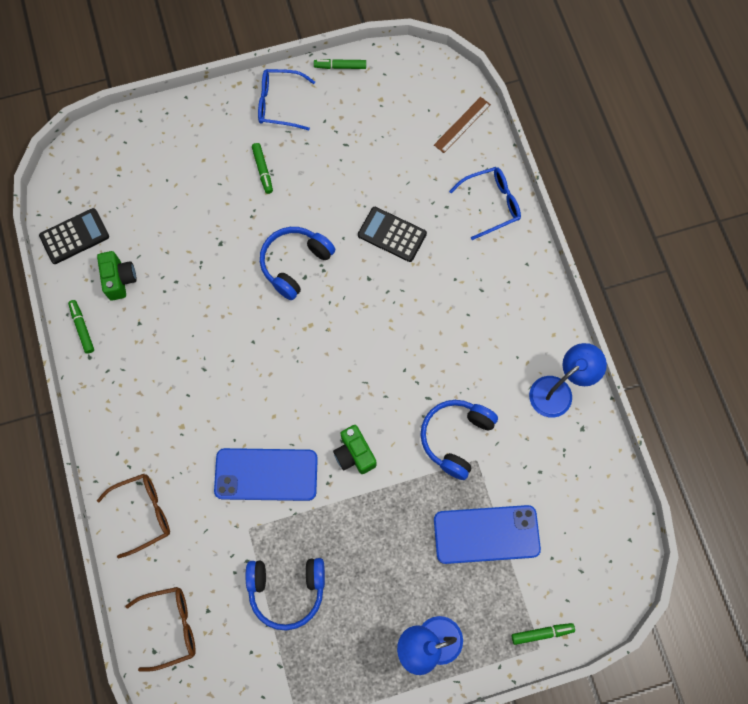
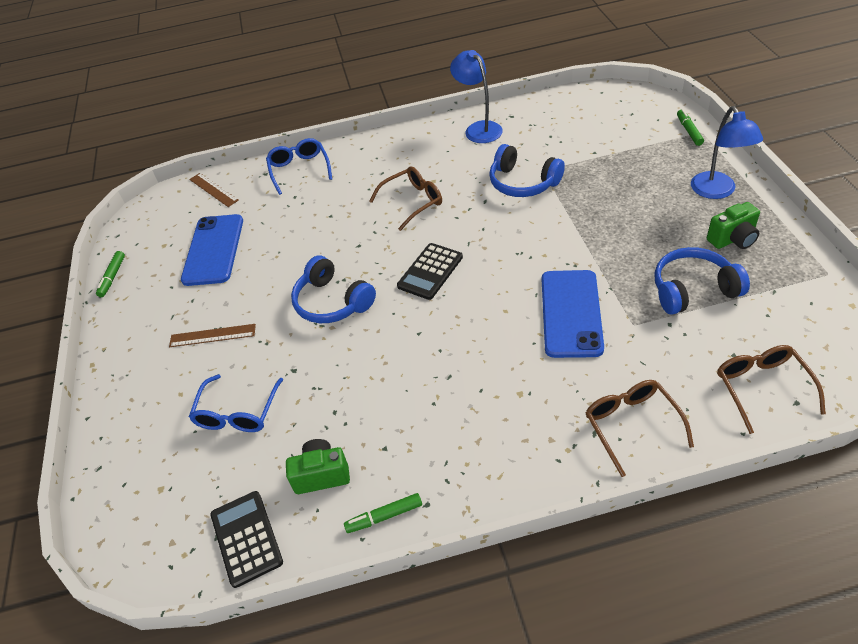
camera: 80 degrees left, 25 degrees down
(263, 170) = (212, 336): green marker -> brown ruler
(279, 104) = (135, 325): blue glasses -> blue glasses (237, 413)
(287, 590) = (693, 290): blue headphones -> blue headphones turned 105 degrees counterclockwise
(354, 454) = (543, 247): green camera -> green camera (732, 239)
(392, 234) = (314, 231): black calculator -> black calculator (430, 271)
(431, 325) = (412, 202): none -> brown glasses
(486, 534) = (610, 162): blue phone -> blue phone (213, 250)

